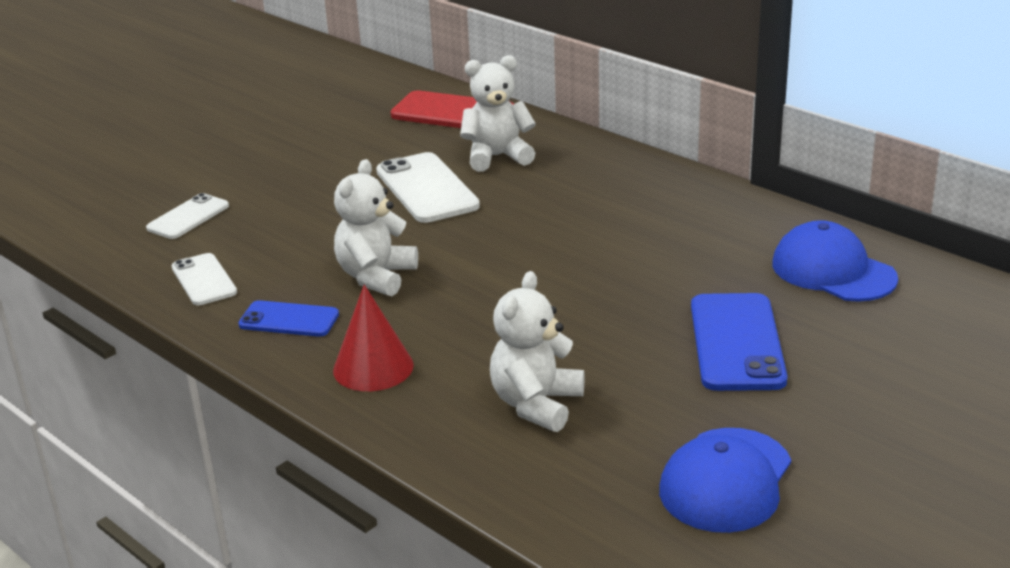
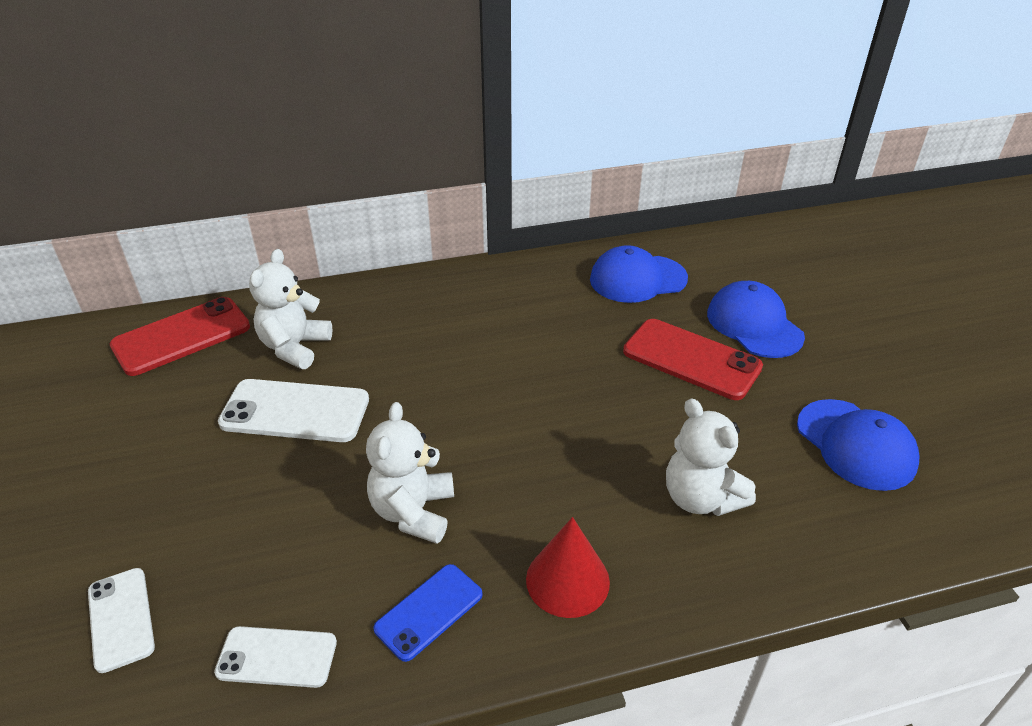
camera: 60 degrees left, 10 degrees up
(376, 277) = (413, 512): white teddy bear -> white teddy bear turned 45 degrees clockwise
(736, 342) = (691, 359): blue phone -> red phone
(855, 364) = (754, 324): none -> blue cap

